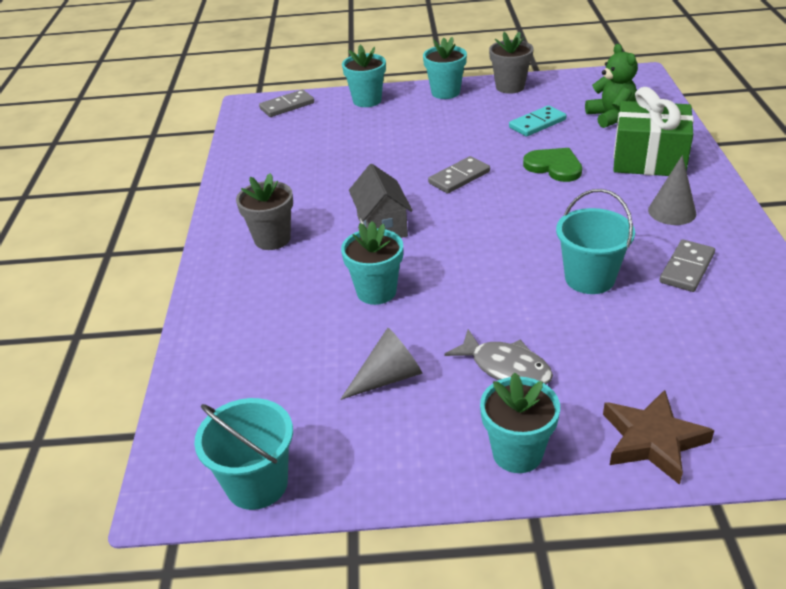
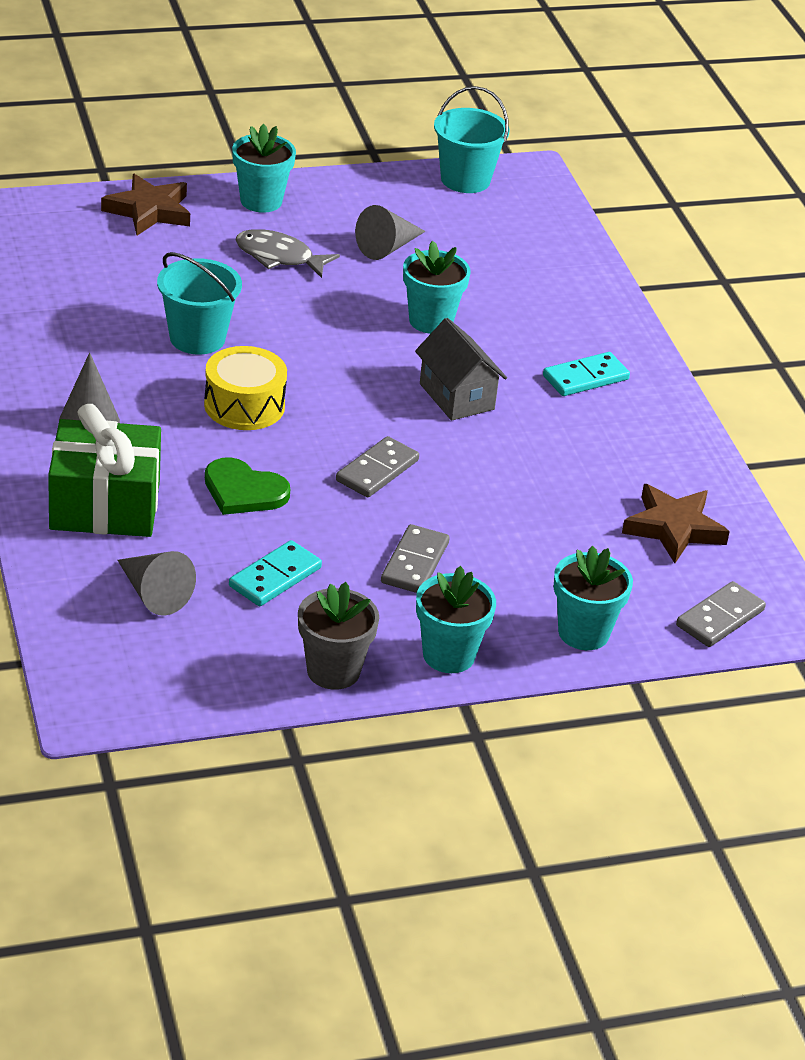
camera: 160 degrees right, 0 degrees up
(272, 239) = (585, 378): grey flower pot -> turquoise domino
(280, 145) = (673, 528): none -> brown star
(550, 221) = (244, 405): none -> yellow drum
(611, 117) = (153, 594): green teddy bear -> grey cone
(687, 268) = (87, 350): grey domino -> grey domino (414, 563)

